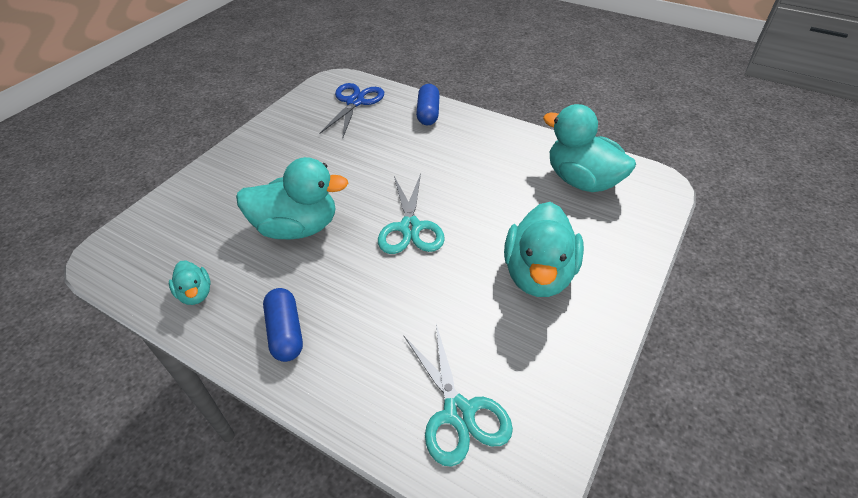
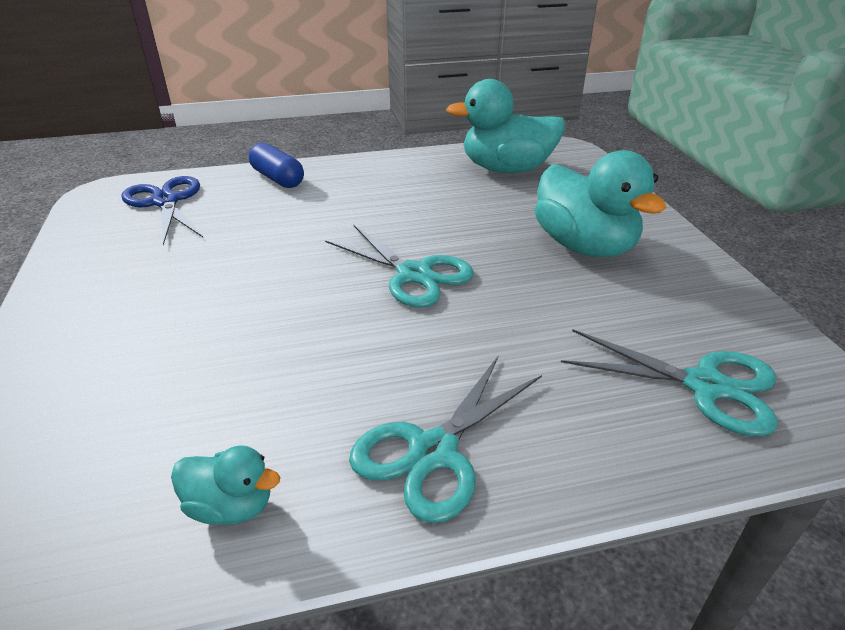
camera: 45 degrees left, 10 degrees down
(286, 332) = (433, 452): blue capsule -> turquoise scissors
(297, 227) = (276, 345): turquoise duck -> none

